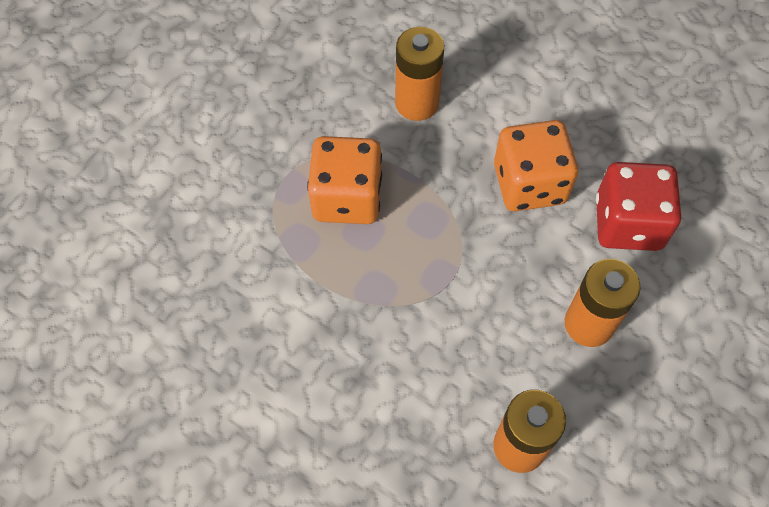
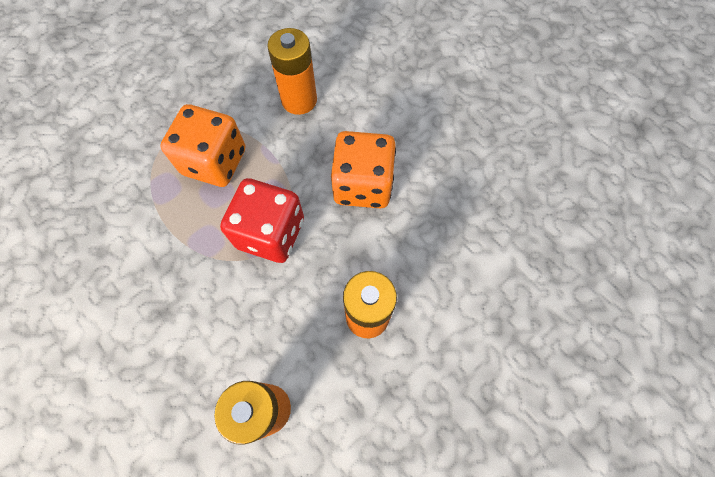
camera: 15 degrees right, 5 degrees up
(628, 223) = (432, 238): red dice -> red dice (270, 233)

